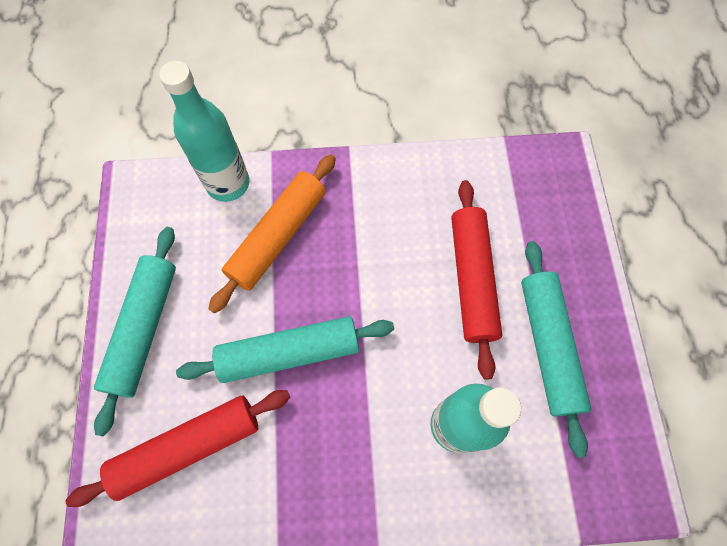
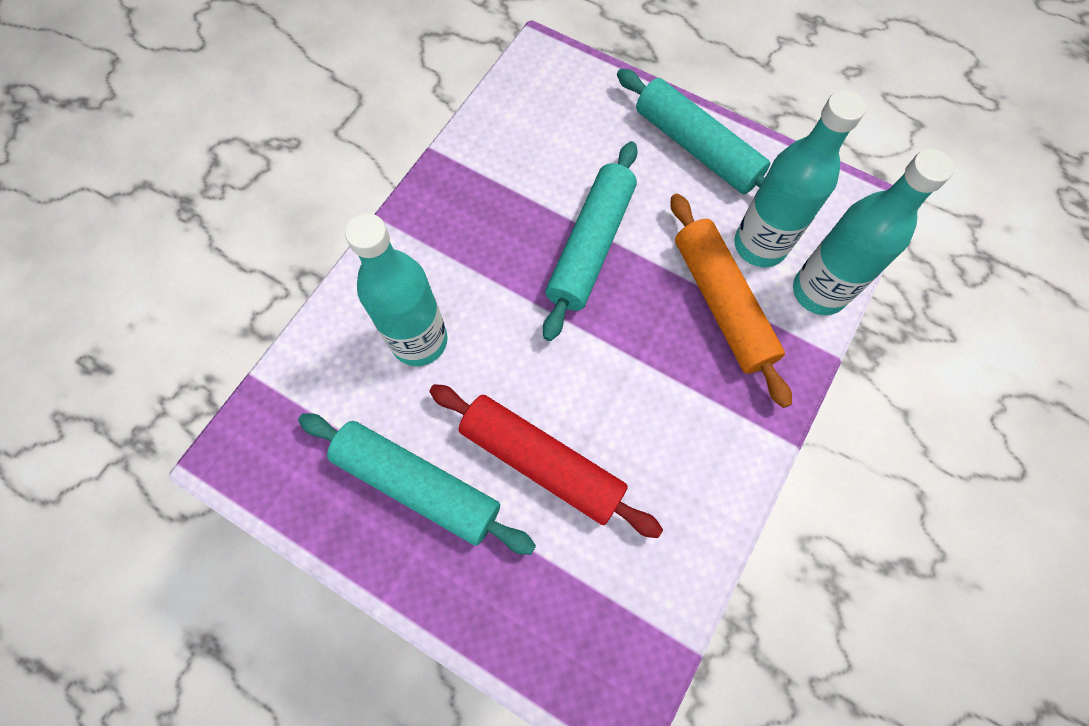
camera: 125 degrees right, 0 degrees up
(188, 446) = (566, 132): red rolling pin -> none
(212, 237) = (760, 245): none -> turquoise bottle

